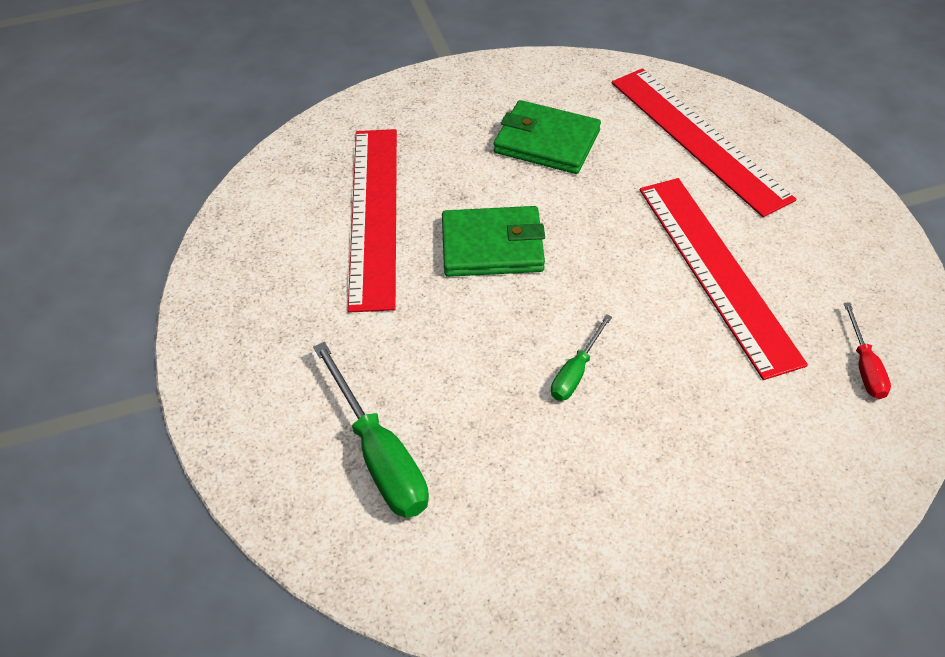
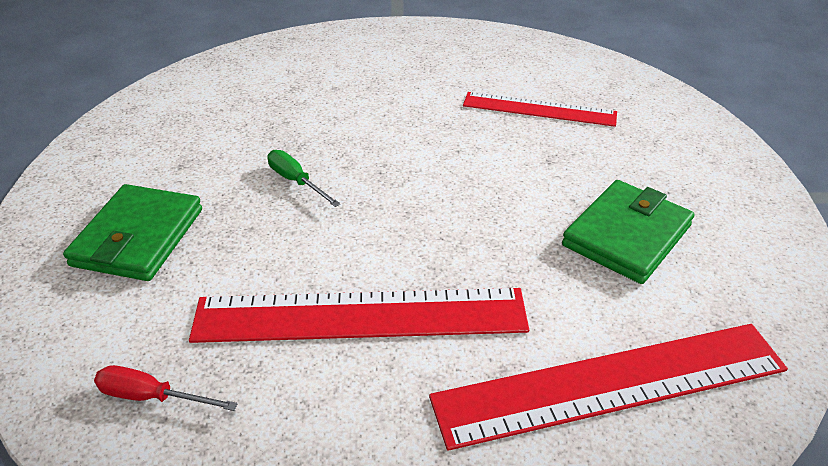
camera: 105 degrees right, 10 degrees down
(373, 214) = (539, 109): red ruler -> red ruler, size x0.64
(379, 455) = (289, 81): green screwdriver -> none
(492, 246) = (472, 165): green wallet -> green wallet (138, 237)

